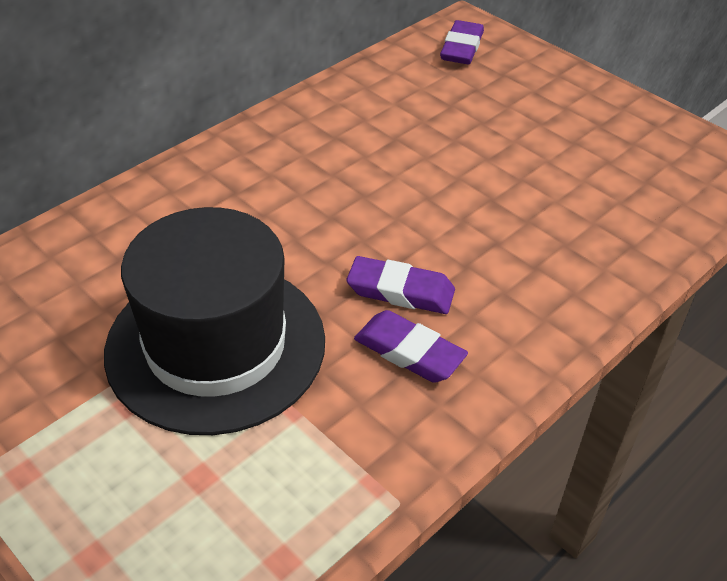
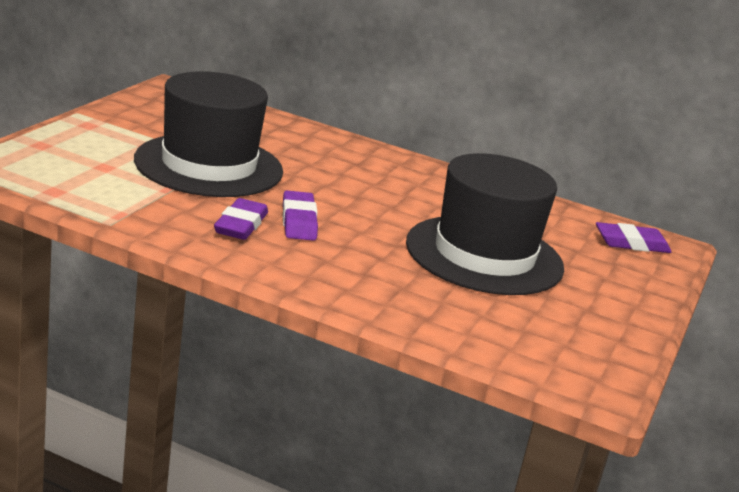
camera: 65 degrees right, 20 degrees down
(489, 158) = (484, 255): none -> black hat

